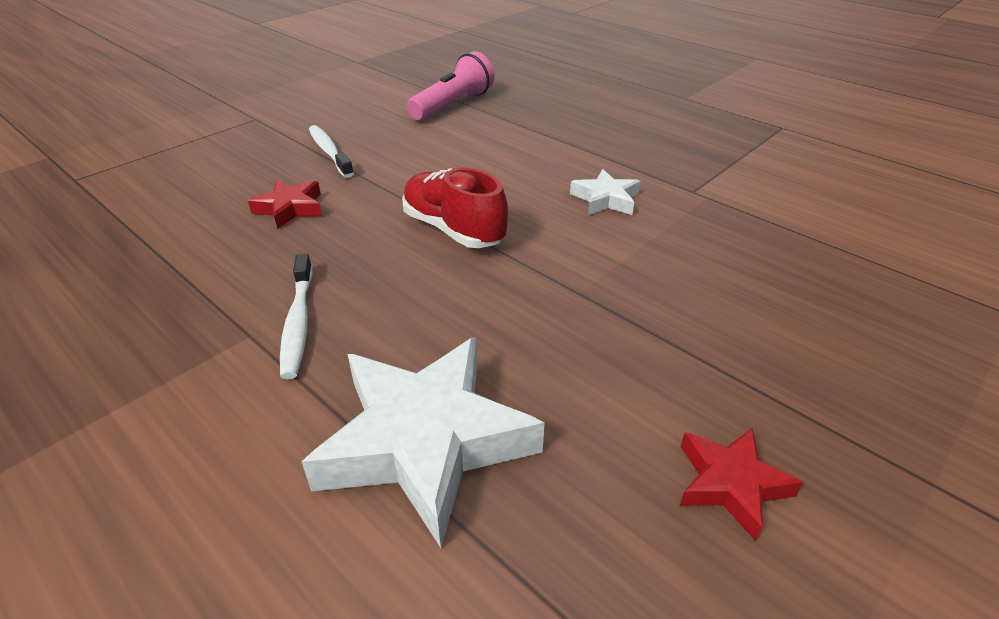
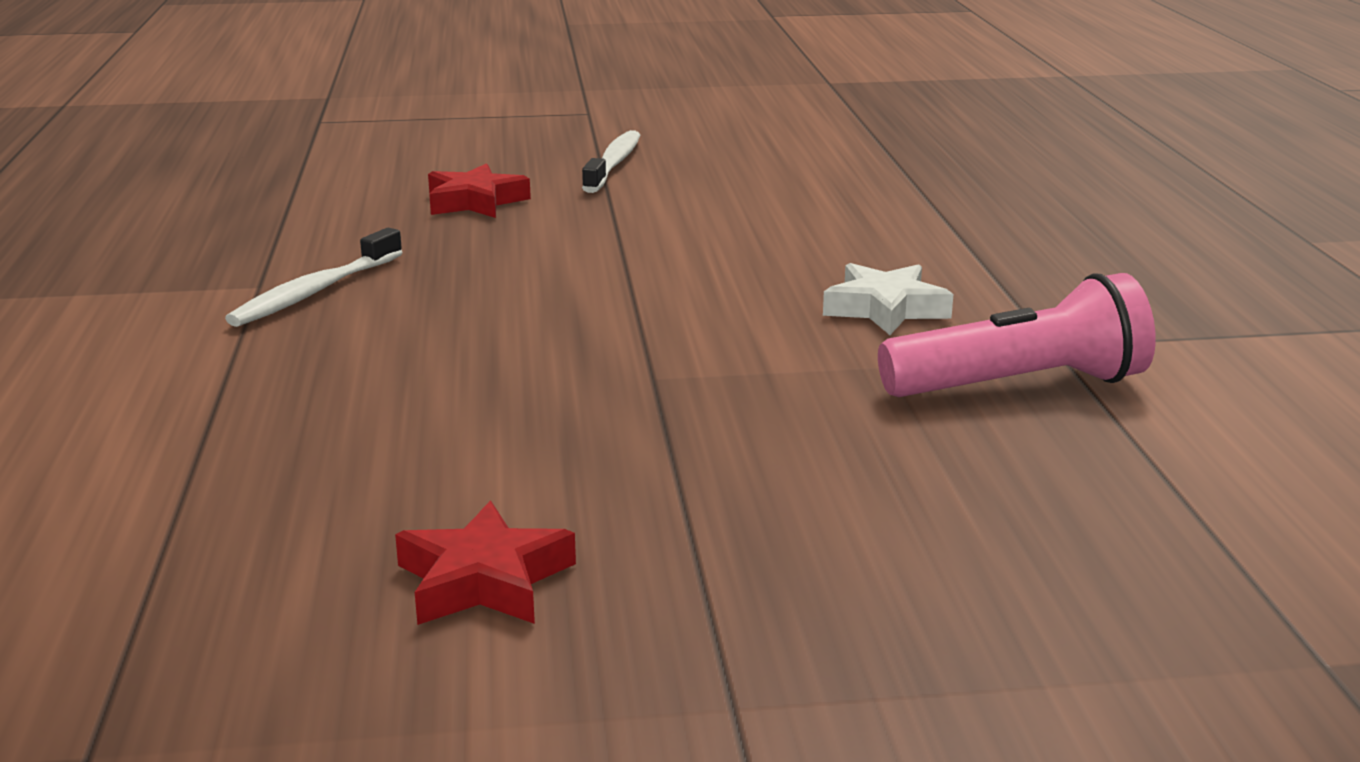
camera: 40 degrees right, 15 degrees down
(425, 441) = (263, 415): white star -> none
(453, 104) = (872, 156): pink flashlight -> pink flashlight (1020, 385)
(453, 230) = (618, 274): red shoe -> none

